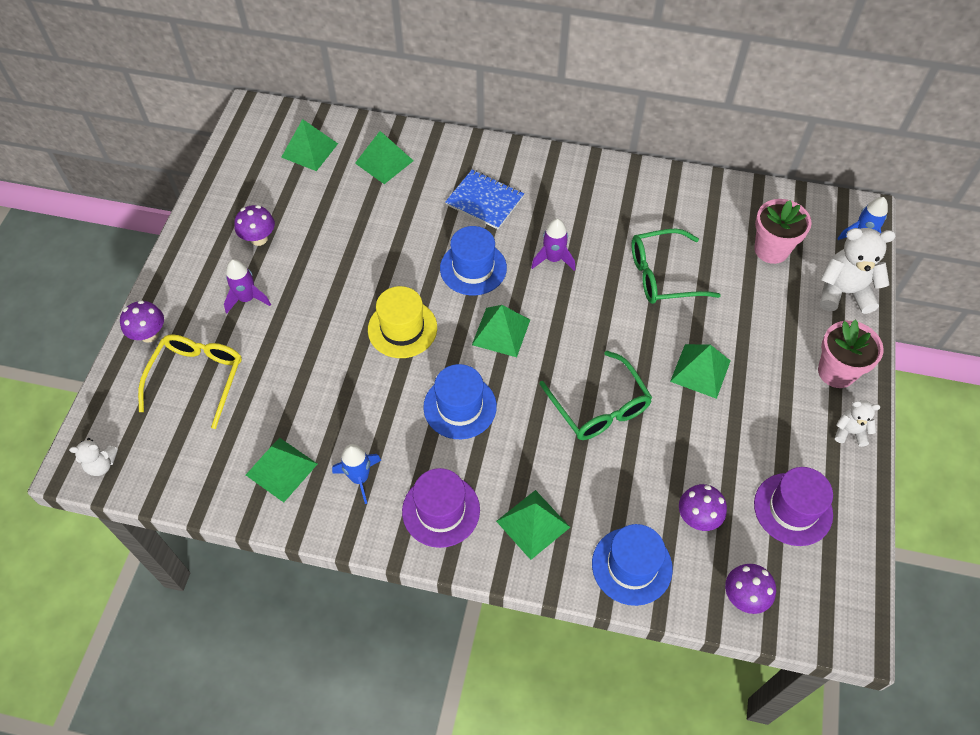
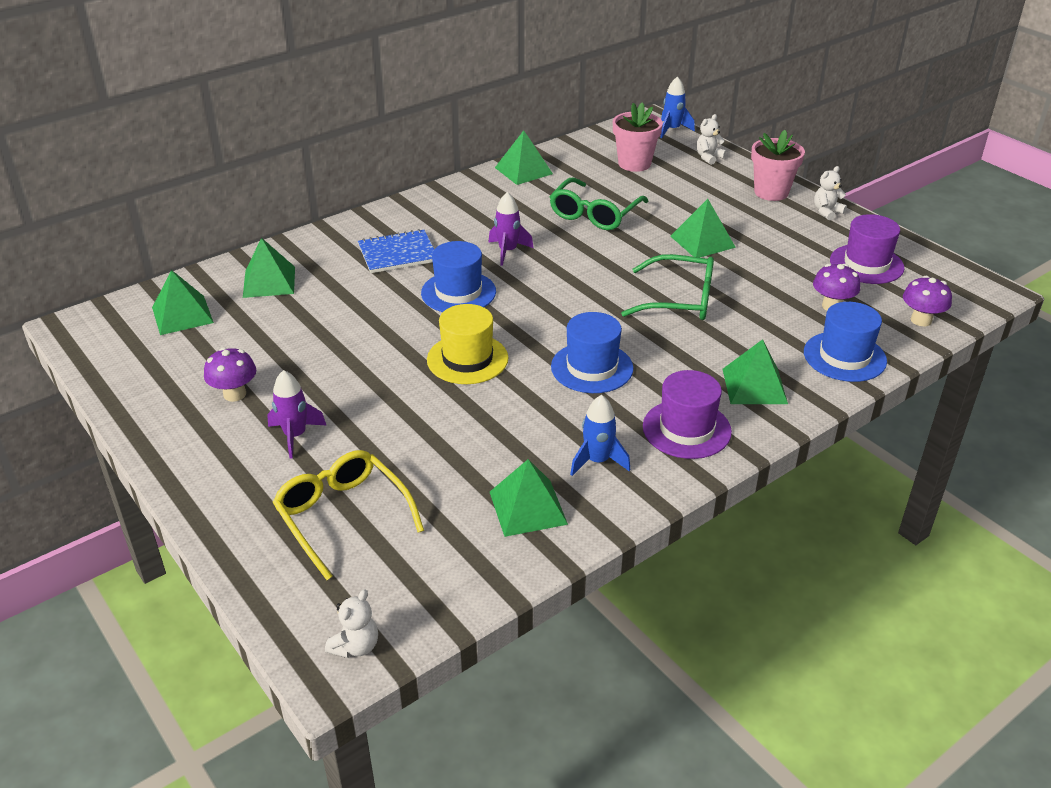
camera: 50 degrees left, 20 degrees down
(149, 334) = (236, 527): purple mushroom -> none
(501, 332) = (544, 310): green pyramid -> green pyramid (523, 170)
(843, 292) = (708, 157): white teddy bear -> white teddy bear, size x0.54

